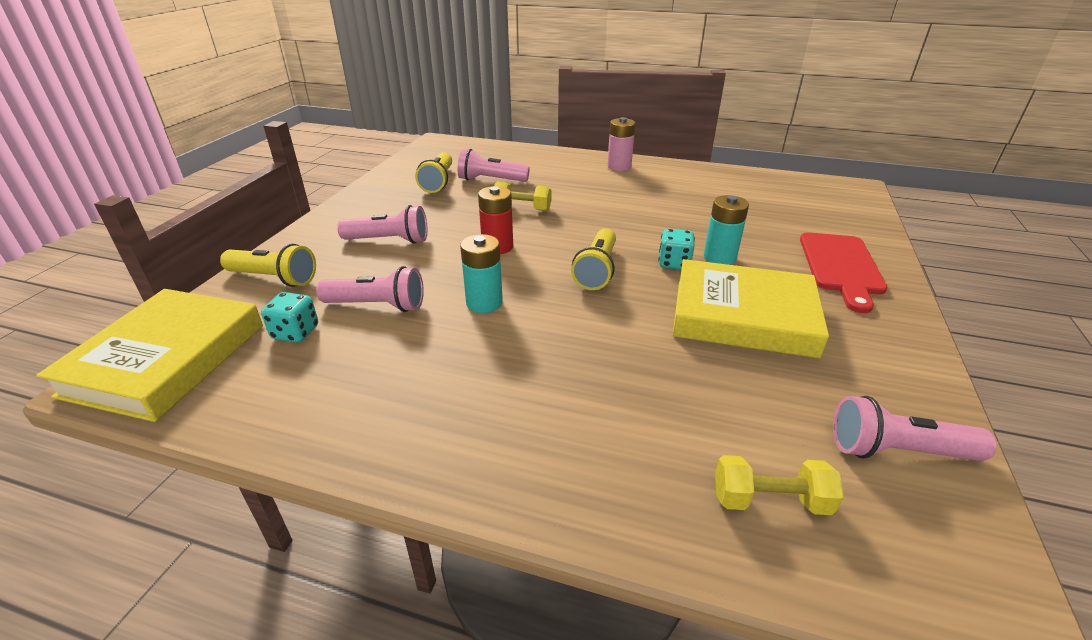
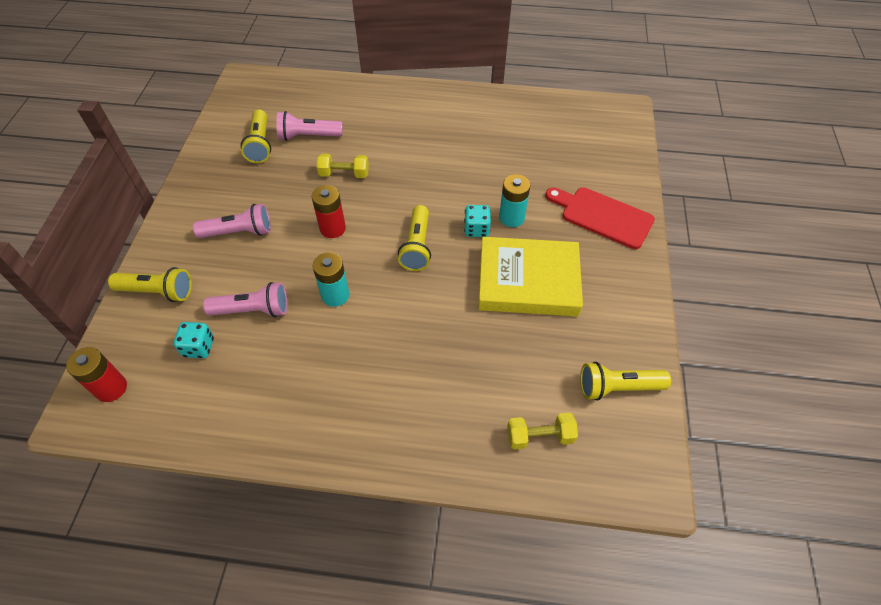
camera: 10 degrees left, 20 degrees up
(166, 359) = (111, 388): yellow book -> red battery
(619, 166) = (422, 101): pink battery -> none
(841, 266) = (602, 216): red cutting board -> red cutting board turned 120 degrees clockwise
(897, 451) = (617, 387): pink flashlight -> yellow flashlight

